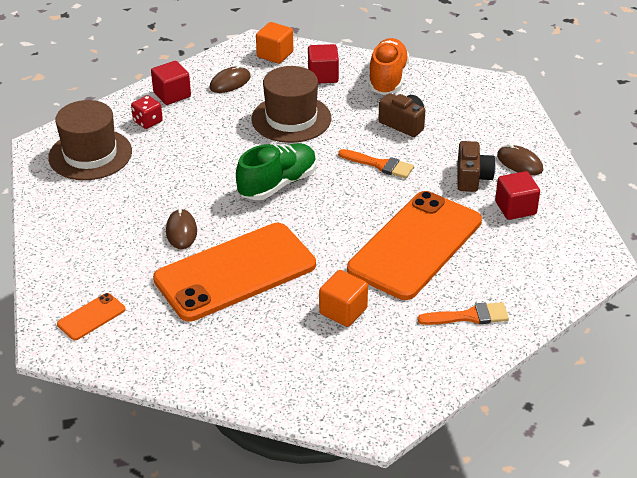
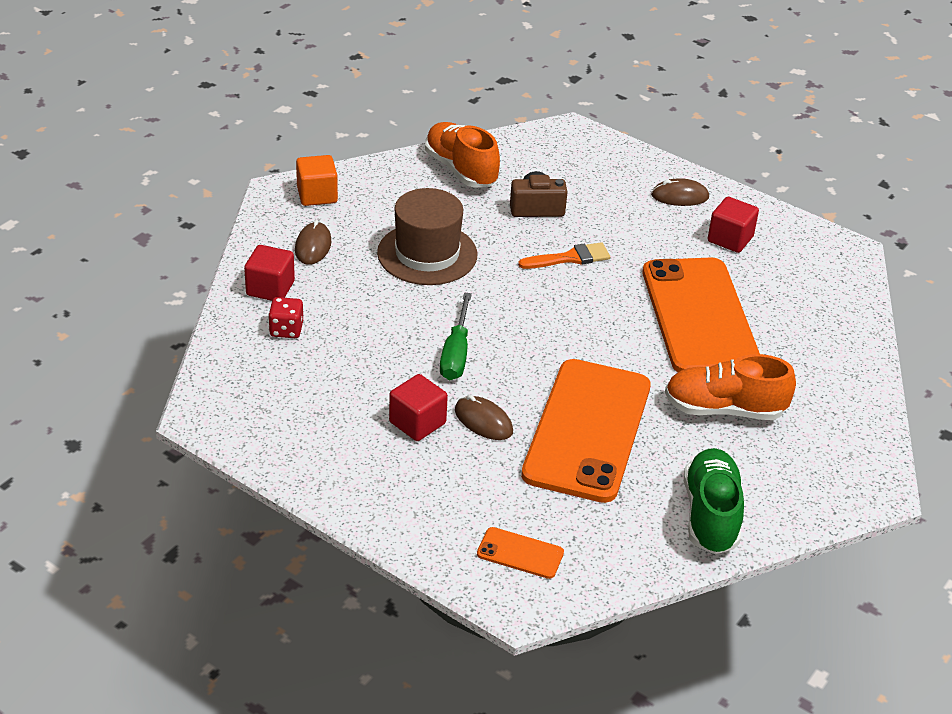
camera: 45 degrees left, 0 degrees up
(90, 154) = (276, 396): brown hat -> none
(91, 317) = (520, 553): orange phone -> orange phone turned 75 degrees counterclockwise
(223, 184) = (456, 353): none -> green screwdriver
(278, 184) = (506, 325): green shoe -> green shoe (710, 515)
(323, 76) = (396, 195): red cube -> red cube (417, 423)
(343, 311) = (724, 409): orange cube -> orange shoe
(469, 316) = (821, 354): orange brush -> none
(472, 178) = (661, 229): brown camera -> none

